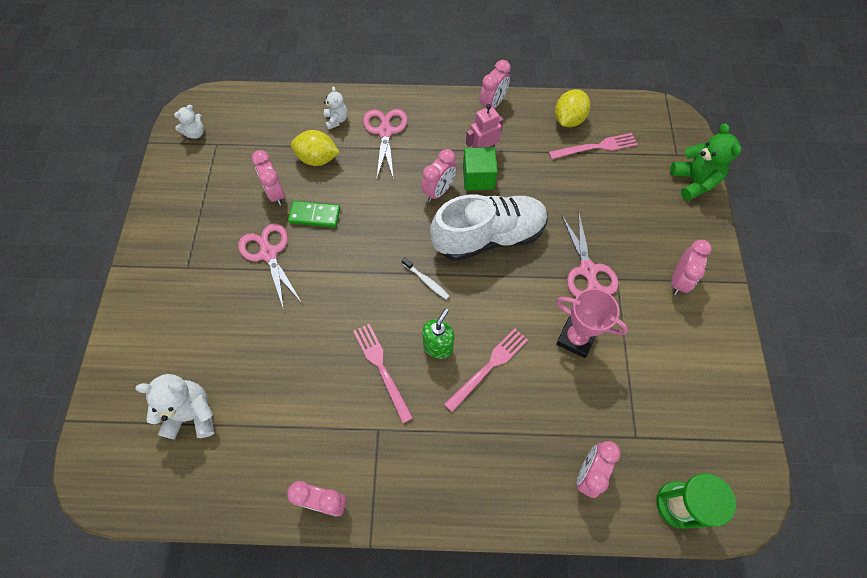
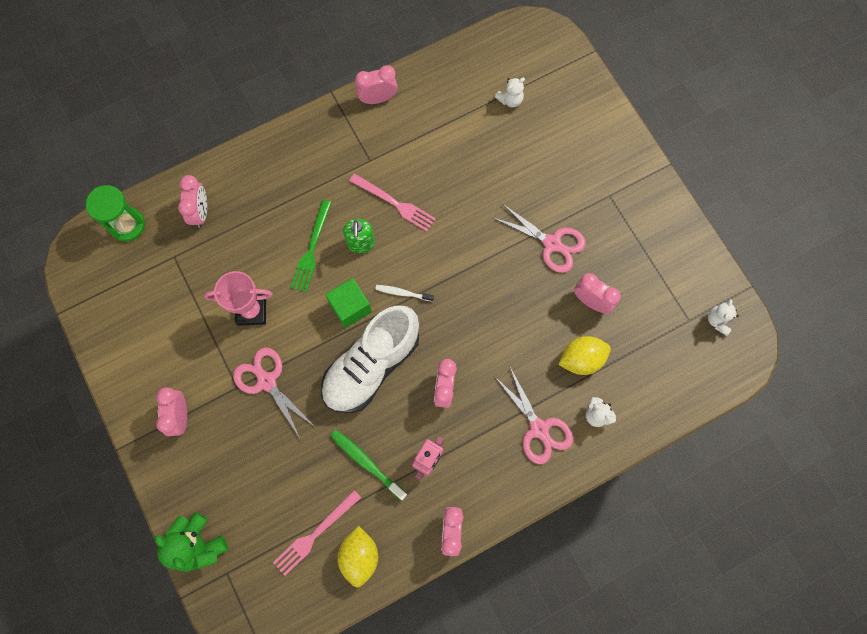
camera: 150 degrees right, 10 degrees up
(192, 414) = (510, 100): white teddy bear -> white teddy bear, size x0.58
(314, 215) = (540, 299): green domino -> none
(478, 178) = (415, 426): green cube -> green cube (350, 307)
(489, 367) = (311, 249): pink fork -> green fork
(532, 172) = (366, 463): none -> green toothbrush

